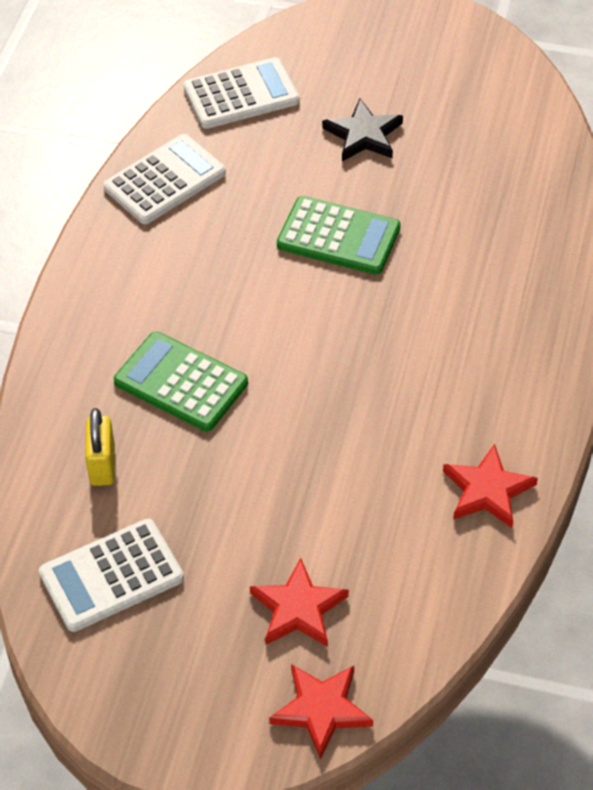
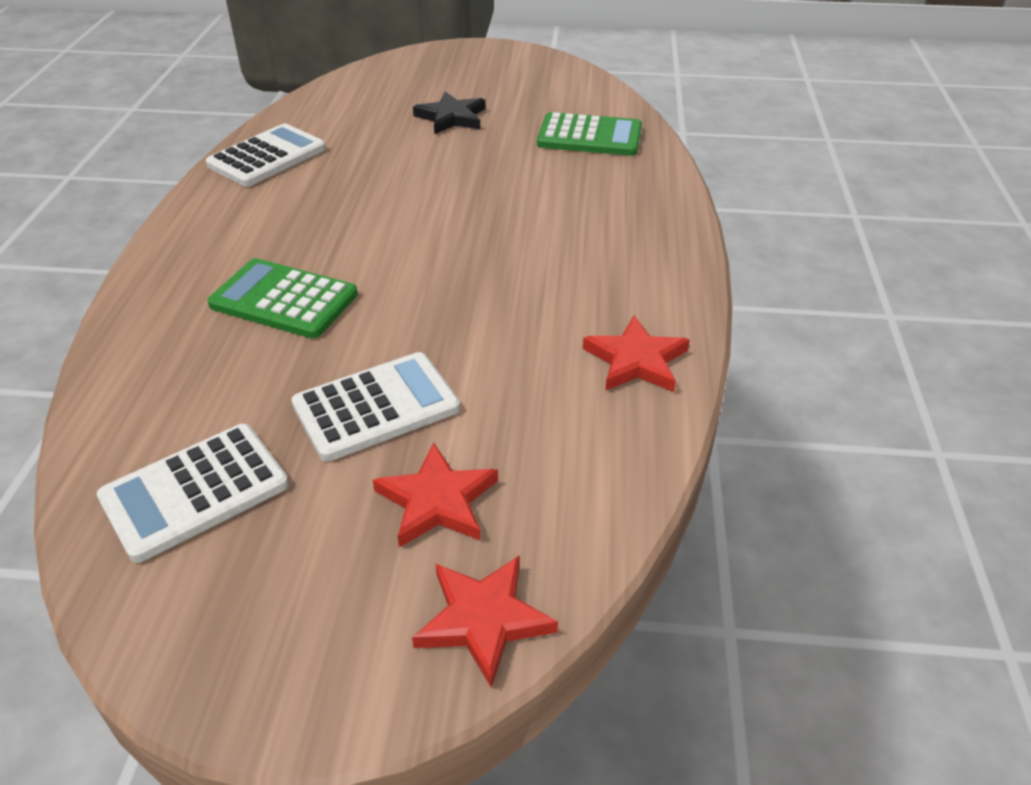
camera: 10 degrees left, 10 degrees down
(102, 465) = (191, 380): yellow padlock -> none
(241, 94) = (337, 101): white calculator -> white calculator (376, 407)
(338, 236) = (438, 181): green calculator -> green calculator (589, 136)

